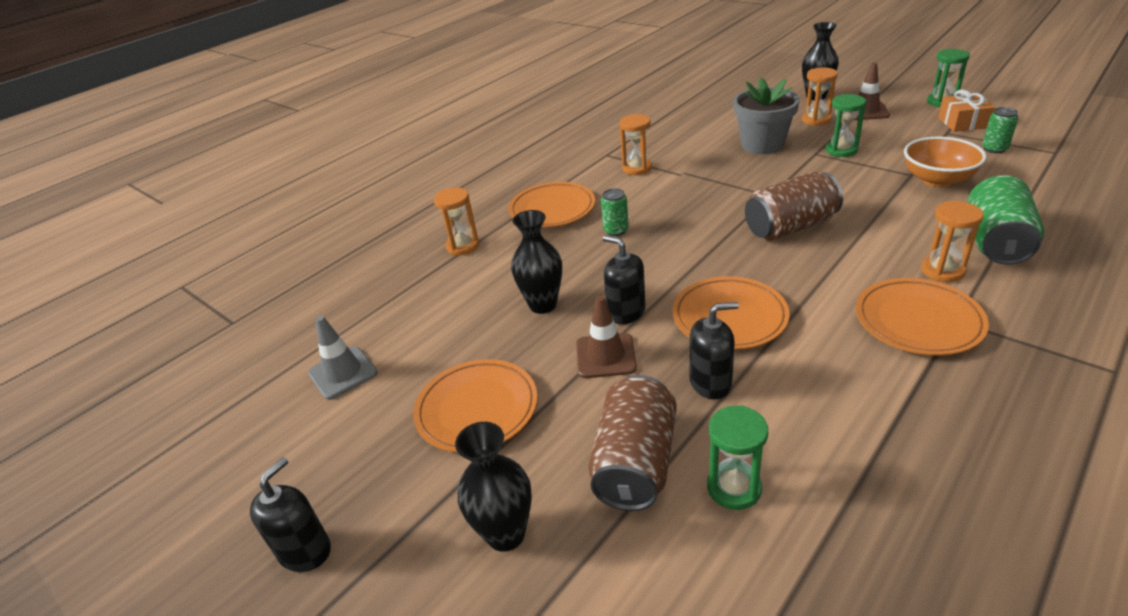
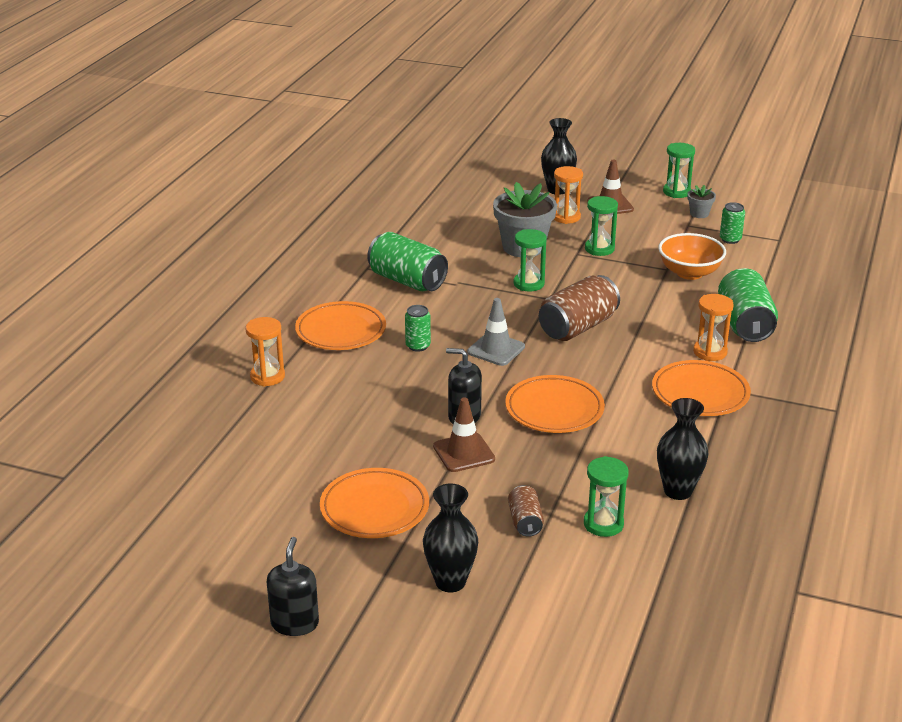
camera: 25 degrees left, 5 degrees down
(343, 373) = (226, 502): grey traffic cone -> grey traffic cone (496, 349)
(543, 305) = (384, 420): black vase -> black vase (678, 491)
(635, 463) = (525, 522): brown can -> brown can, size x0.52
(637, 168) = (407, 281): orange hourglass -> green can
(710, 383) = (559, 460): black soap dispenser -> none
(754, 179) = (529, 284): none -> green hourglass
(962, 122) = (699, 214): orange gift -> grey flower pot

